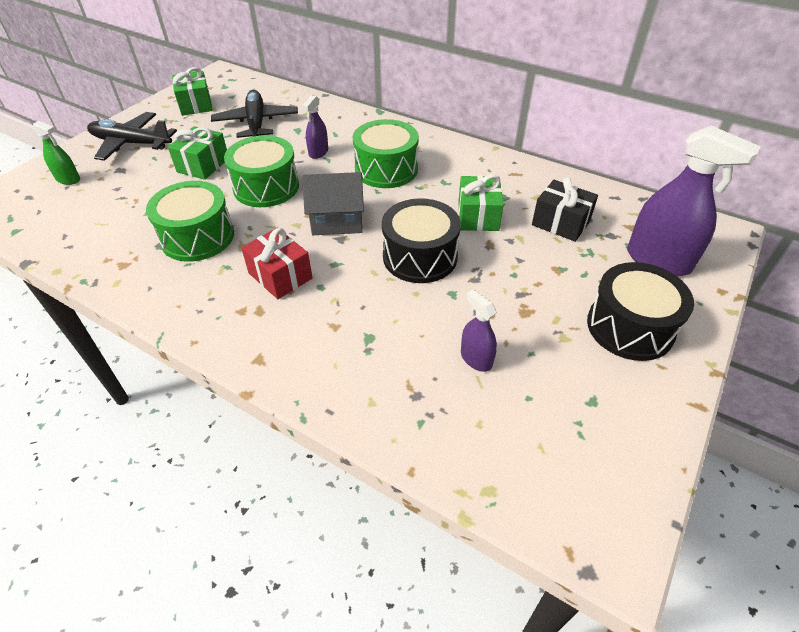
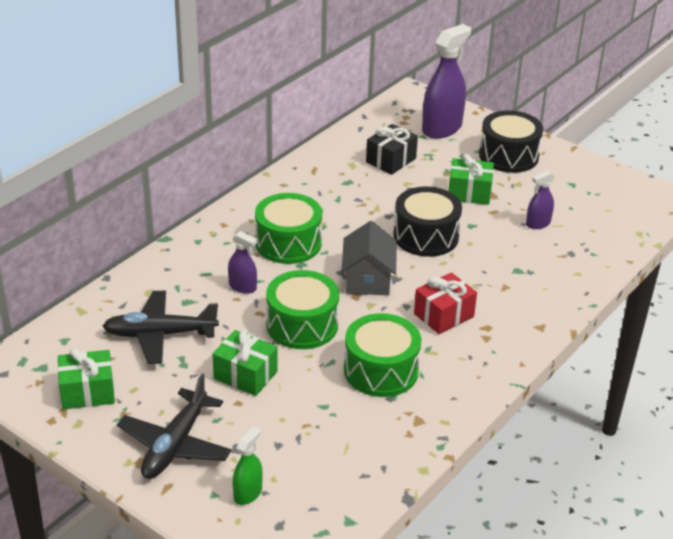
camera: 85 degrees left, 10 degrees down
(478, 216) = (374, 199): green gift -> green gift (469, 193)

